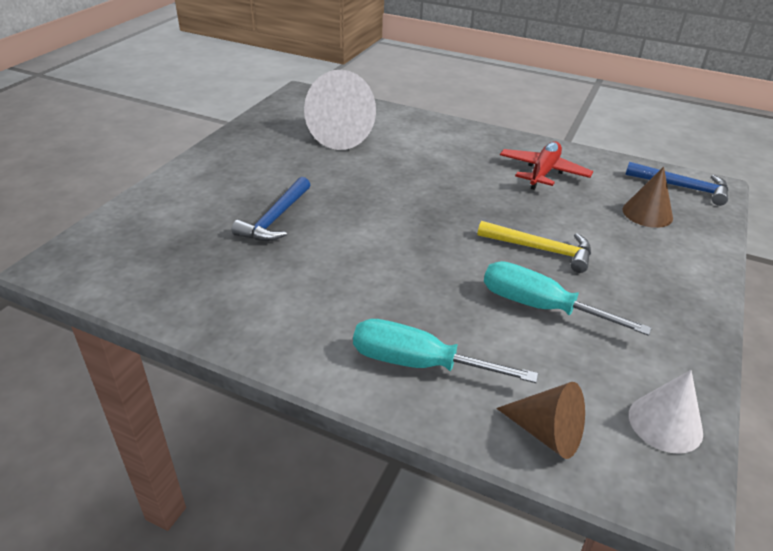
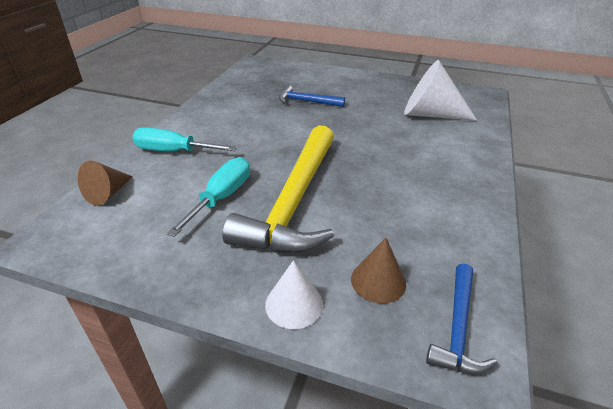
camera: 85 degrees right, 0 degrees up
(418, 363) = (174, 151): turquoise screwdriver -> turquoise screwdriver turned 90 degrees counterclockwise
(541, 250) = (294, 202): yellow hammer -> yellow hammer, size x2.07
(543, 172) = (428, 211): red plane -> none
(665, 423) = (96, 245): white cone -> white cone (294, 304)

